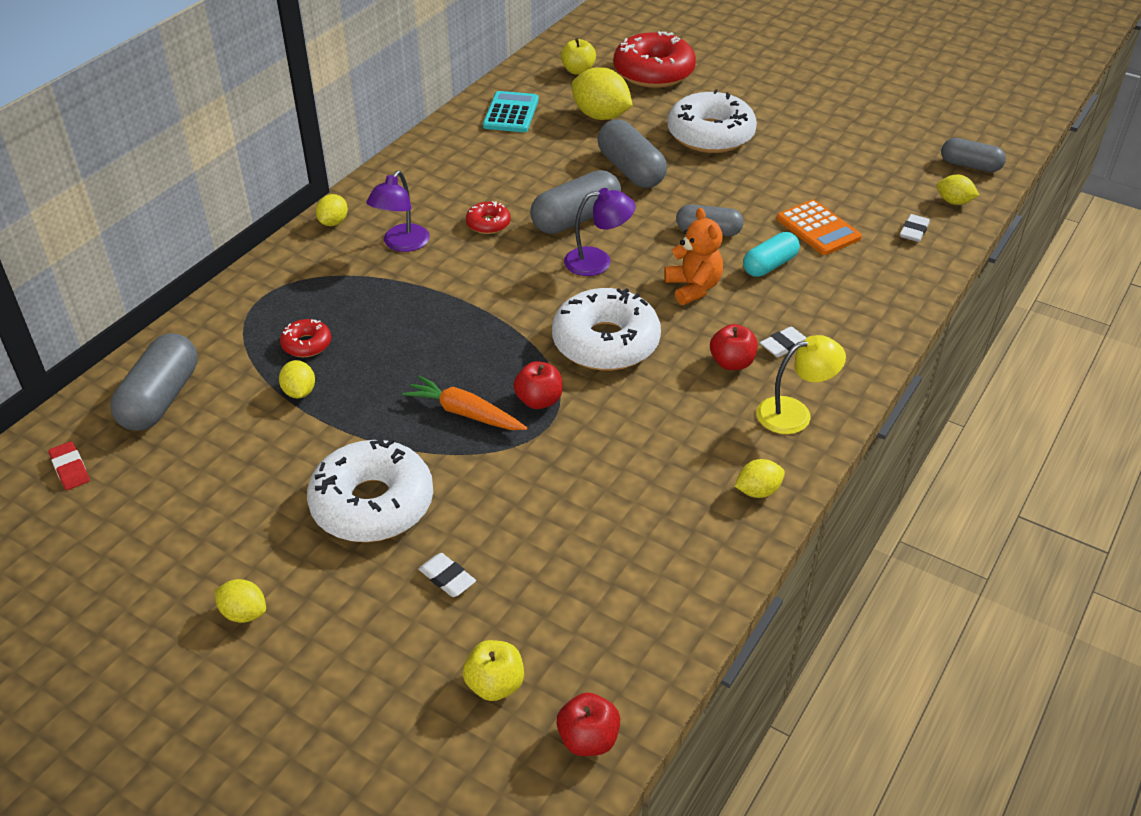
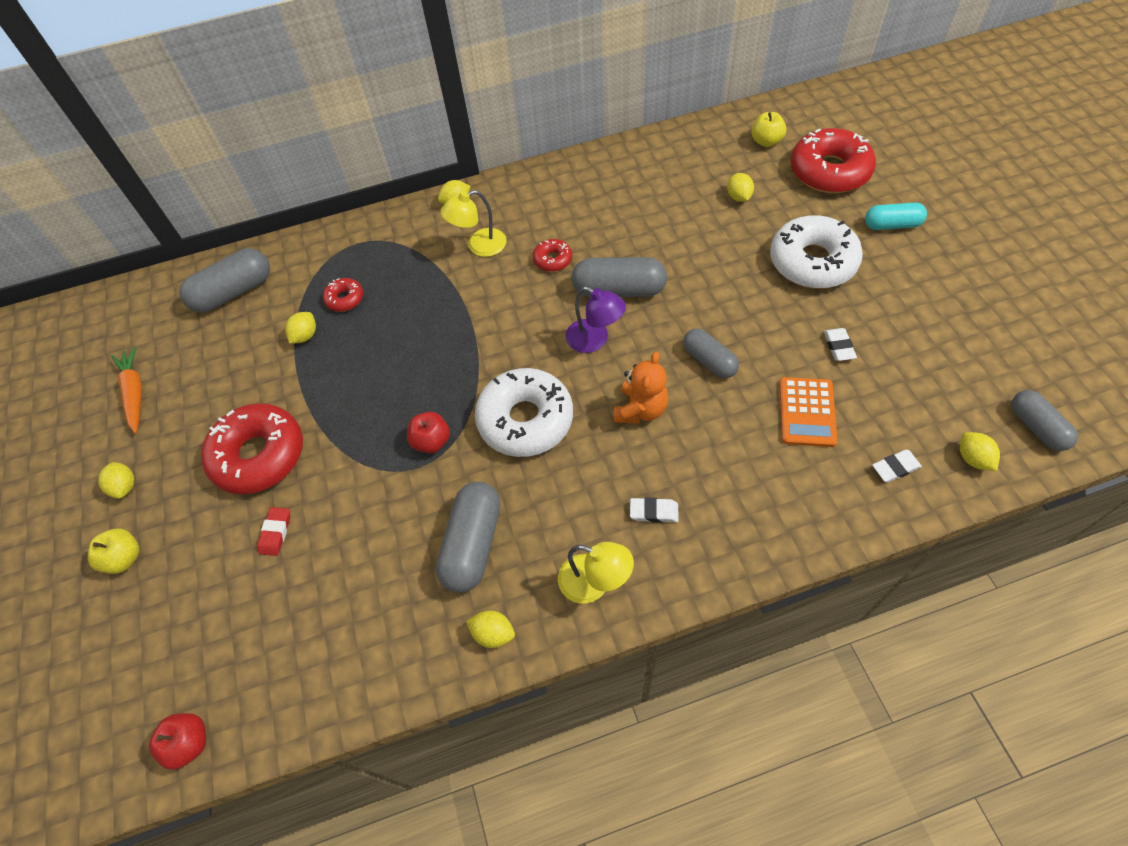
camera: 45 degrees right, 15 degrees up
(70, 469) = (148, 316): red eraser -> red eraser (276, 533)
(372, 504) = (259, 455): white donut -> red donut
(401, 244) = (479, 246): purple lamp -> yellow lamp
(447, 578) = (241, 547): white eraser -> white eraser (838, 346)
(465, 413) = (378, 420): orange carrot -> orange carrot (135, 393)
(495, 685) = (185, 653): yellow apple -> yellow apple (124, 558)
(511, 113) = (671, 161): turquoise calculator -> none
(601, 116) = (738, 197): yellow lemon -> yellow lemon, size x0.54
(631, 170) = (708, 264): grey capsule -> grey capsule (473, 544)
(732, 363) = (596, 501): red apple -> none
(769, 265) = (725, 425): turquoise capsule -> turquoise capsule (891, 225)

